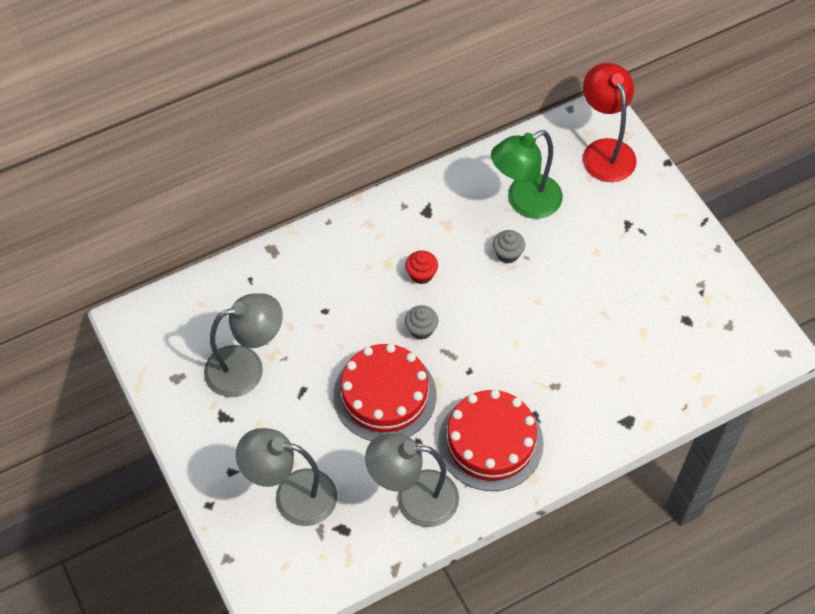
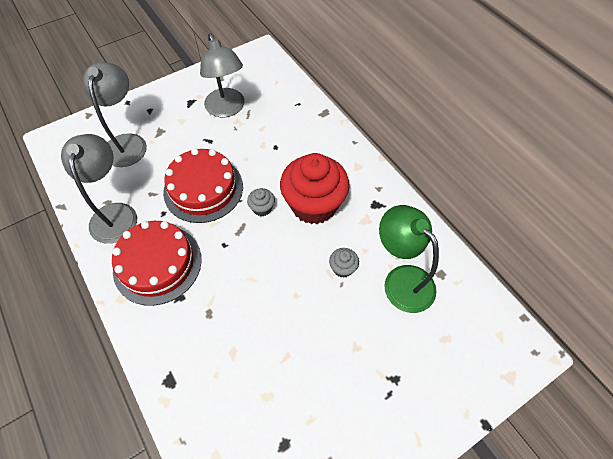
camera: 85 degrees right, 0 degrees up
(421, 274) = (314, 205): red cupcake -> red cupcake, size x2.42
(604, 151) = (481, 353): red lamp -> none

